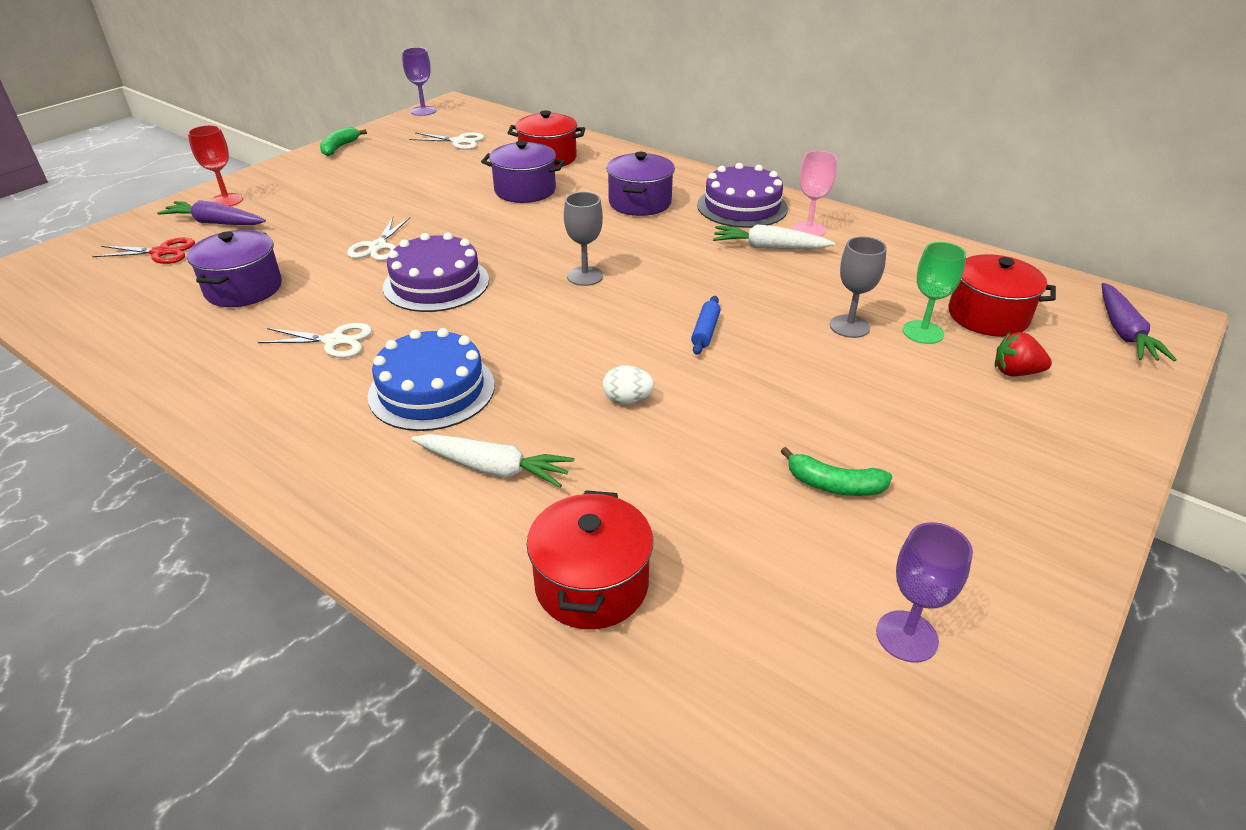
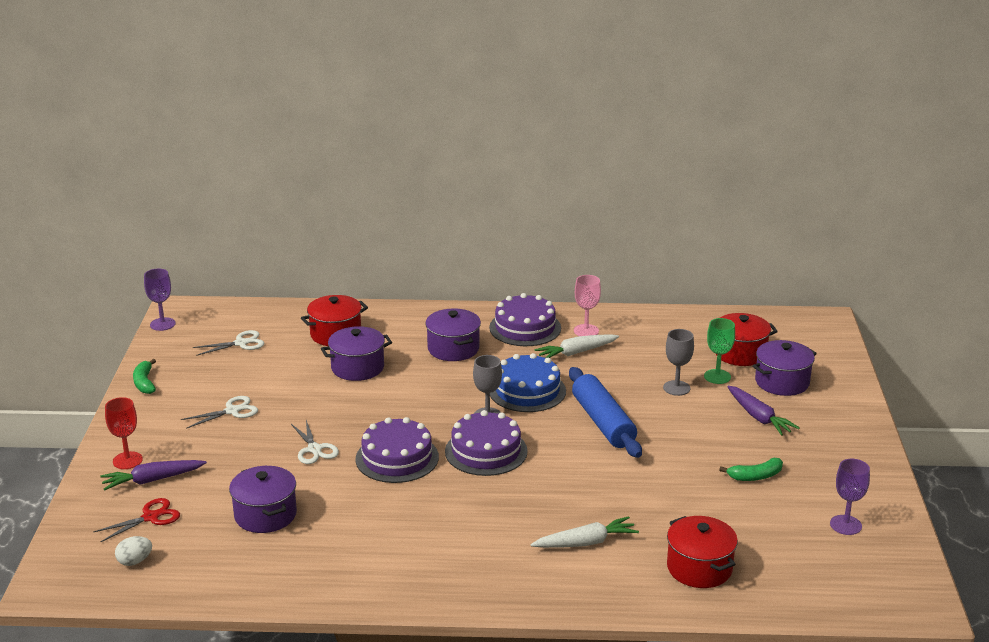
camera: 35 degrees left, 10 degrees down
(334, 341) = (388, 519): white scissors -> white scissors (232, 411)
(432, 390) = (493, 520): blue cake -> blue cake (527, 391)
(532, 311) = (486, 451): none -> purple cake
(627, 400) = (608, 478): white egg -> white egg (135, 561)
(705, 331) = (603, 422): blue rolling pin -> blue rolling pin, size x2.25
(1015, 372) = (782, 382): red strawberry -> purple pot
(1124, 332) = (812, 338): purple carrot -> purple carrot (759, 417)

